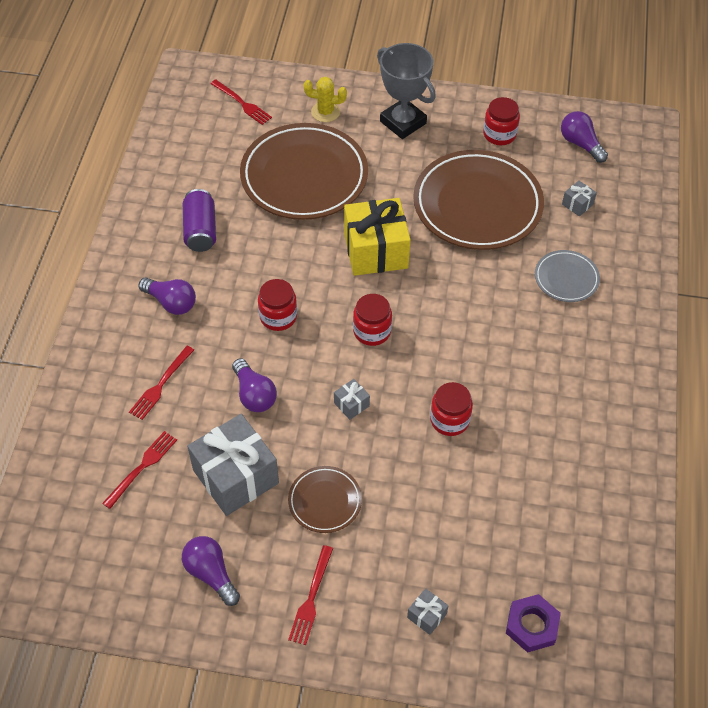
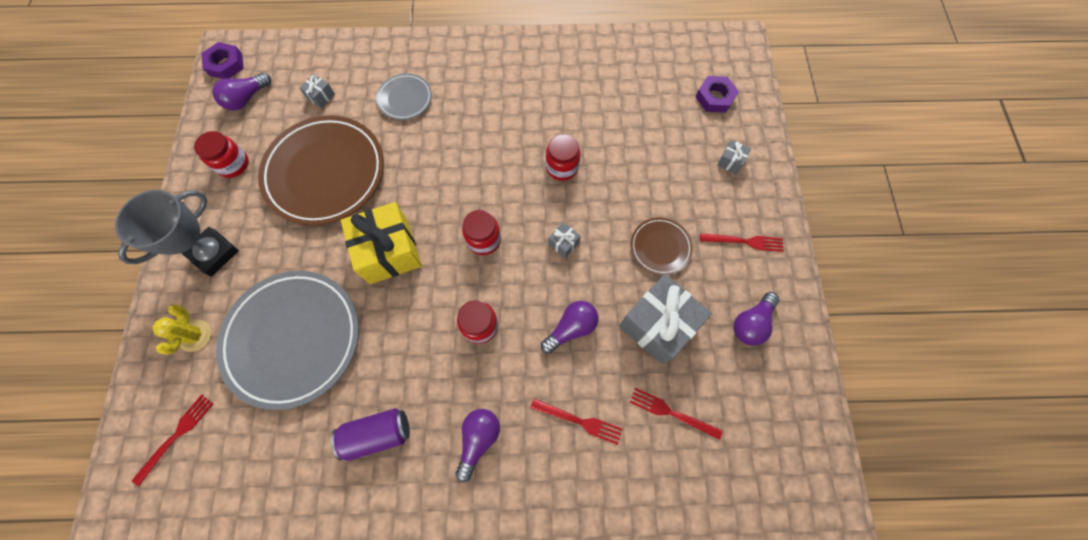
camera: 100 degrees left, 15 degrees up
(304, 176) = (293, 339): brown plate -> grey plate
(628, 127) = (226, 64): none -> purple nut

